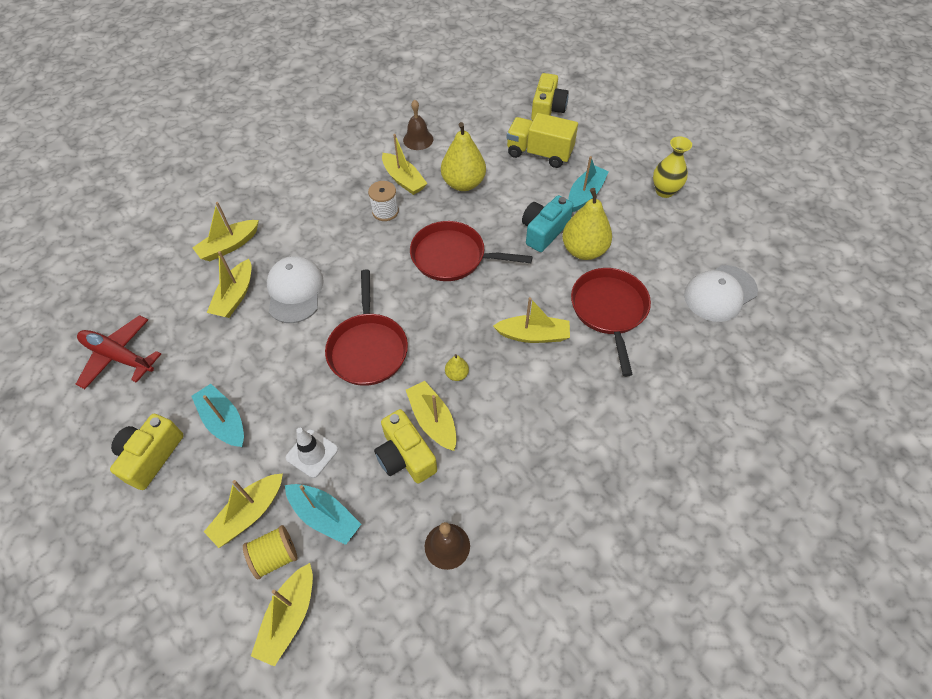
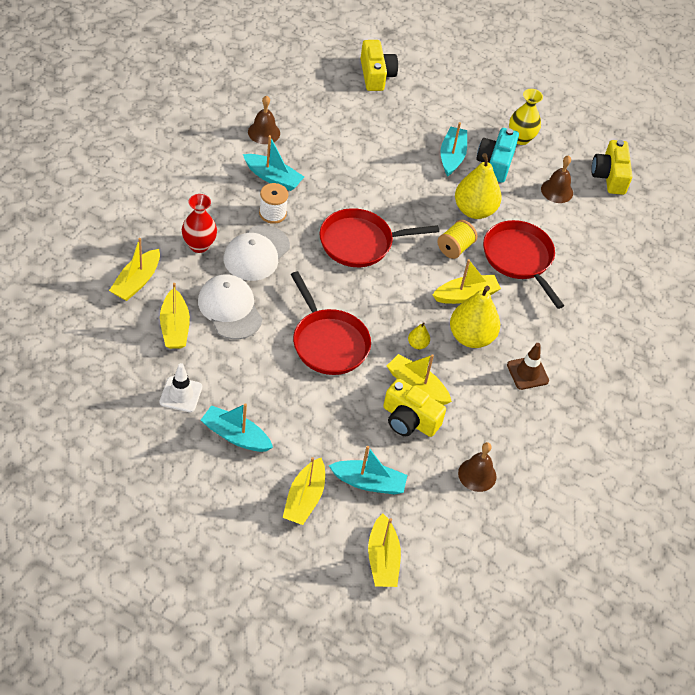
camera: 30 degrees left, 5 degrees down
(118, 356) = (96, 409): red plane -> none
(151, 456) = (188, 481): yellow camera -> yellow camera (609, 176)
(275, 556) = (345, 522): yellow spool -> yellow spool (455, 248)
(303, 226) = (199, 245): none -> red vase
(312, 453) = (329, 439): white traffic cone -> white traffic cone (181, 394)
(404, 180) = (273, 178): yellow boat -> turquoise boat
(463, 183) = (333, 169): yellow pear -> yellow pear (471, 337)
(539, 153) = (390, 123): yellow truck -> none
(544, 231) = (431, 200): turquoise camera -> turquoise camera (495, 163)
(561, 439) = (527, 373): none -> brown traffic cone
(681, 249) = (557, 191): none -> brown bell
(720, 293) = (603, 222): white cap -> white cap (256, 253)

